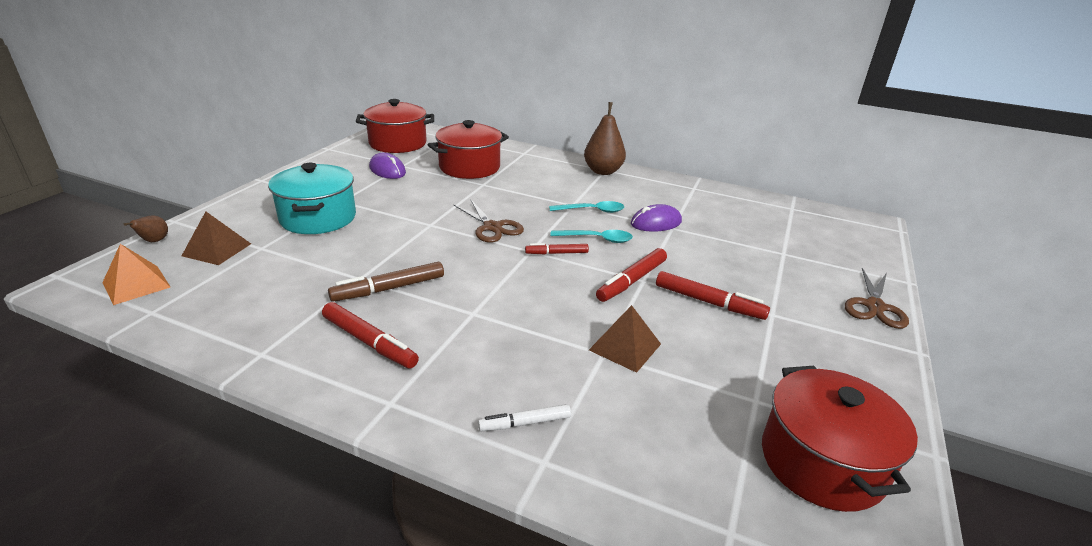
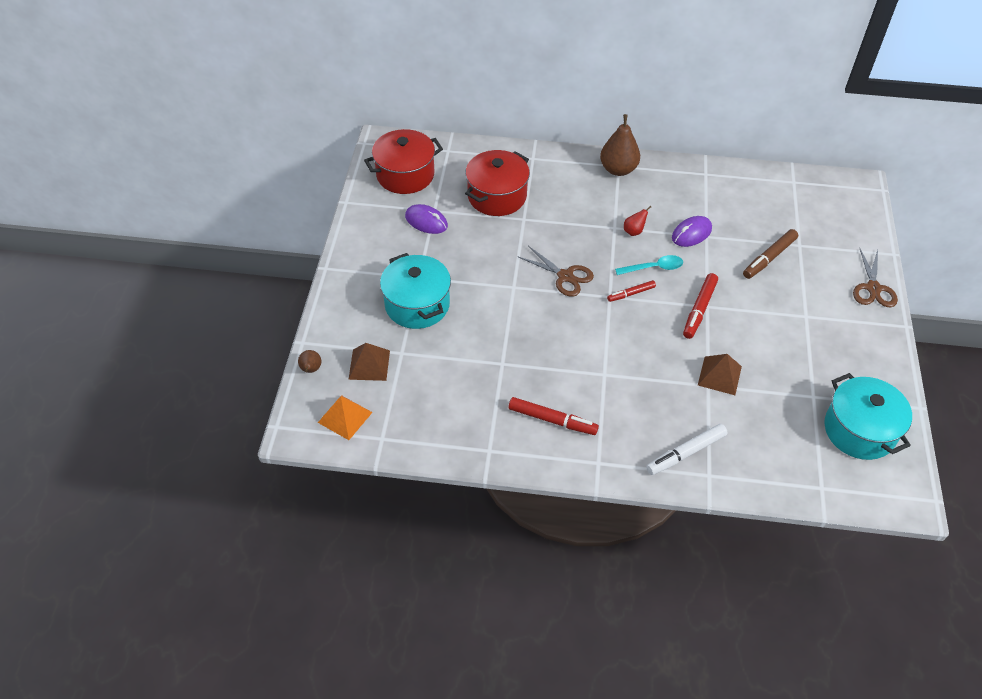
camera: 15 degrees left, 20 degrees up
(389, 289) = (531, 368): brown marker -> brown marker (769, 258)
(525, 423) = (686, 453): white marker -> white marker, size x1.59
(592, 211) = (634, 231): turquoise spoon -> red pear
(709, 302) = (760, 316): red marker -> none
(822, 462) = (859, 430): red pot -> turquoise pot

